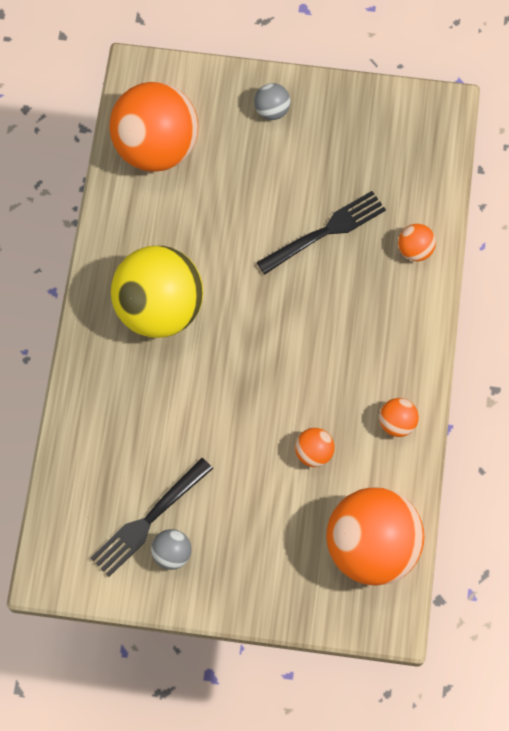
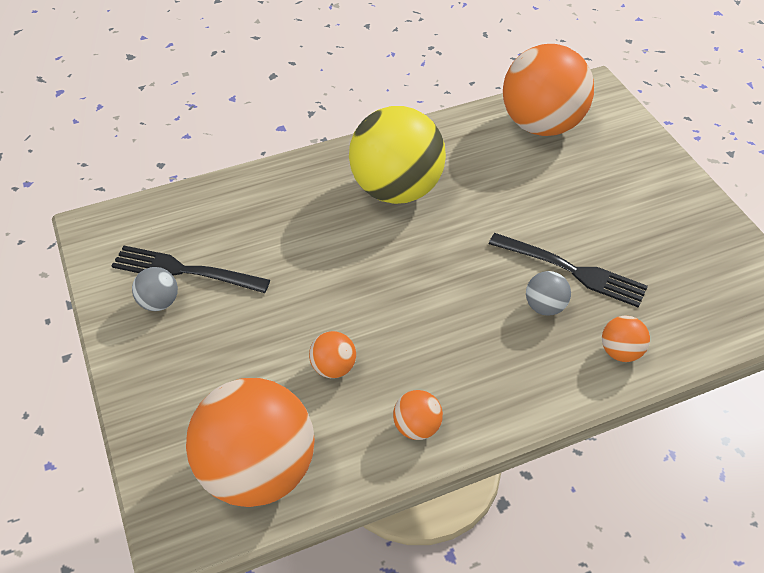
camera: 60 degrees right, 20 degrees down
(272, 110) = (650, 180): grey ball -> grey ball (545, 307)

